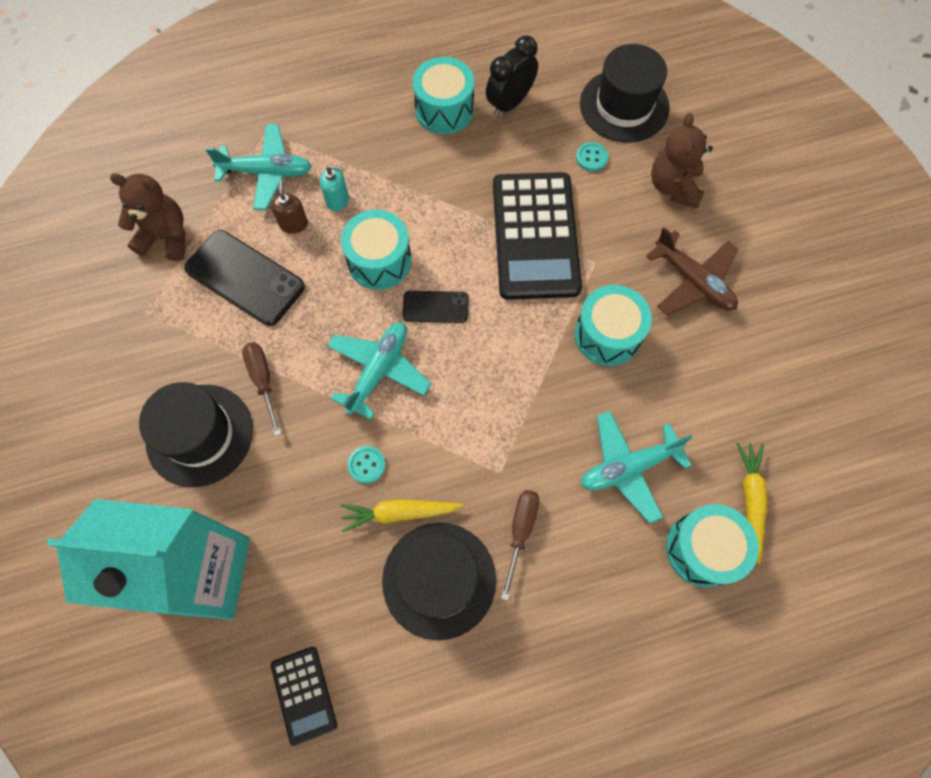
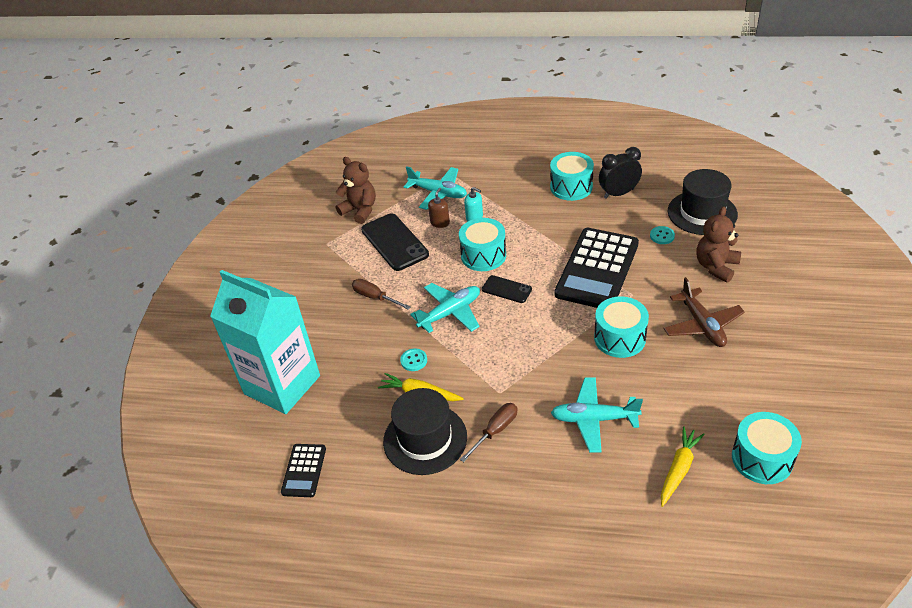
camera: 30 degrees right, 25 degrees down
(199, 435) = (321, 313): black hat -> none
(263, 381) = (375, 297): brown screwdriver -> brown screwdriver turned 60 degrees counterclockwise
(702, 549) = (624, 487): turquoise drum -> turquoise drum (762, 458)

